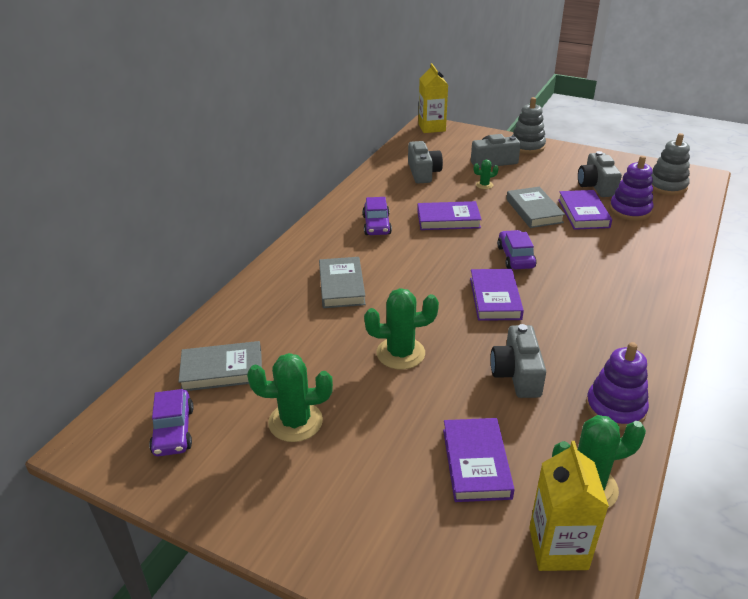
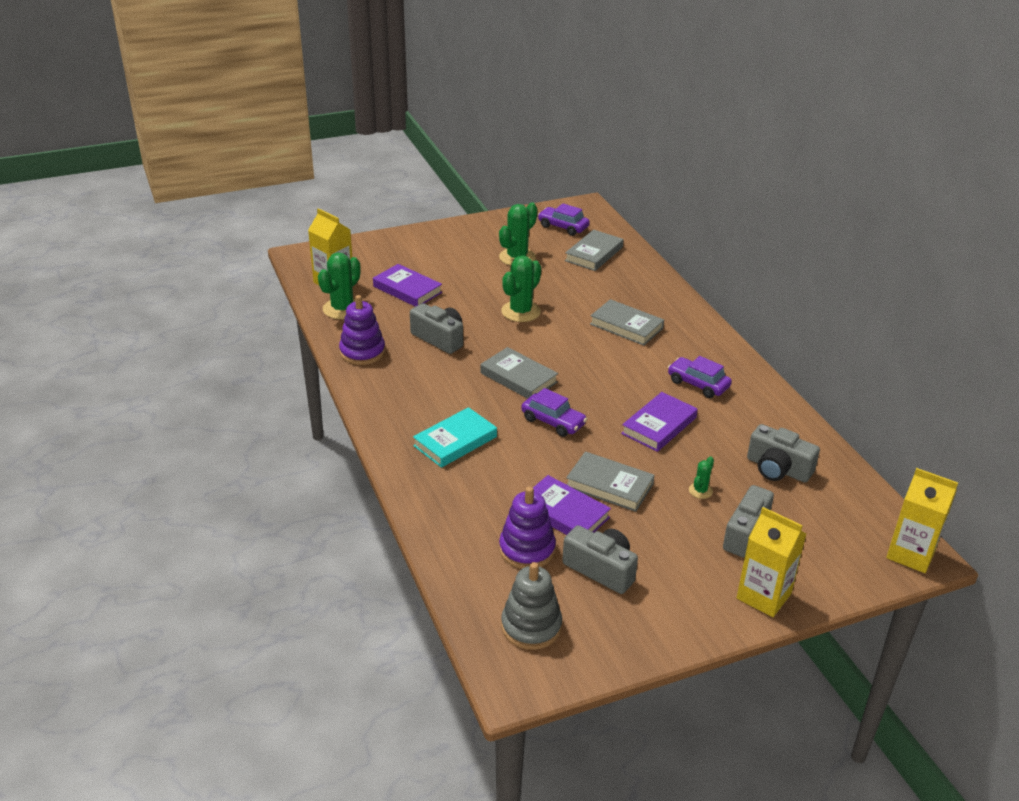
camera: 130 degrees right, 0 degrees up
(495, 298) = (518, 378): purple book -> grey book
(527, 146) = (763, 596): grey stacking toy -> yellow carton
(608, 283) = (455, 441): none -> turquoise book

